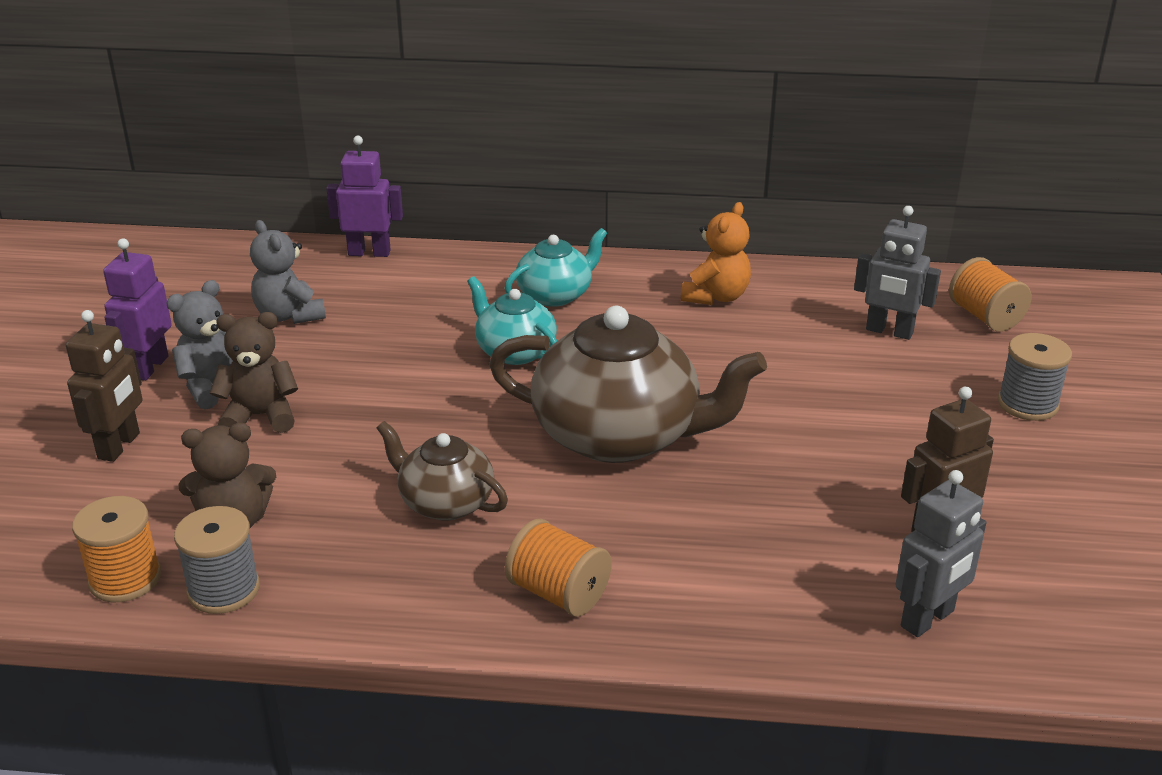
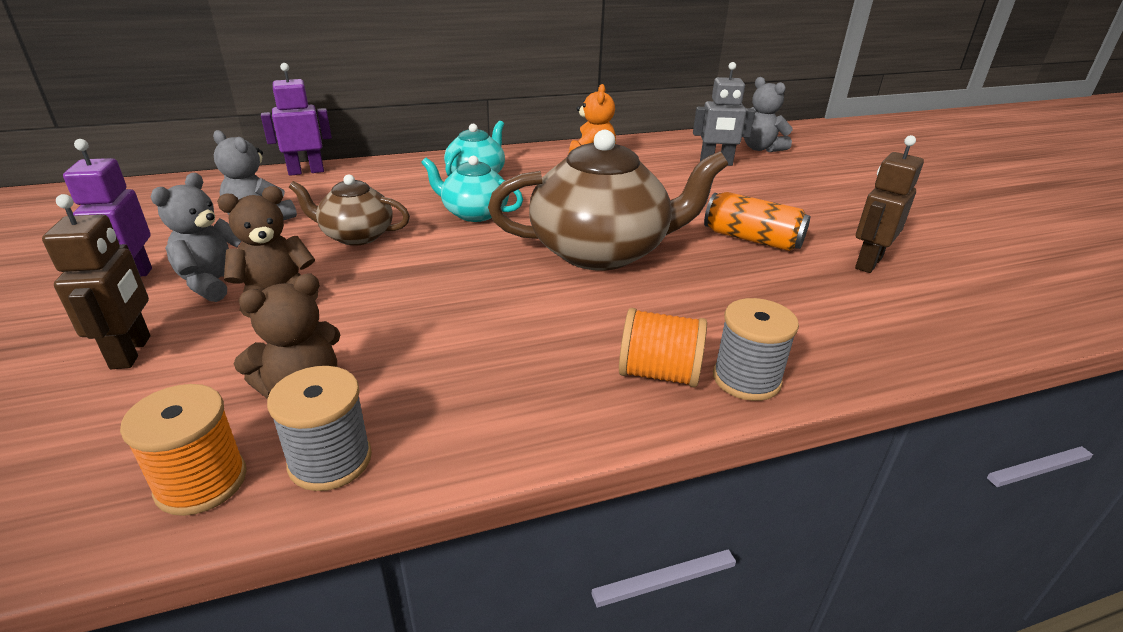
camera: 25 degrees left, 0 degrees up
(445, 502) = (501, 326): brown teapot -> brown teapot (356, 236)
(819, 461) = (752, 239): none -> orange can
(928, 619) = (929, 320): grey robot -> none
(984, 317) = (761, 148): orange spool -> grey teddy bear
(1027, 404) = (835, 186): grey spool -> grey spool (746, 379)

